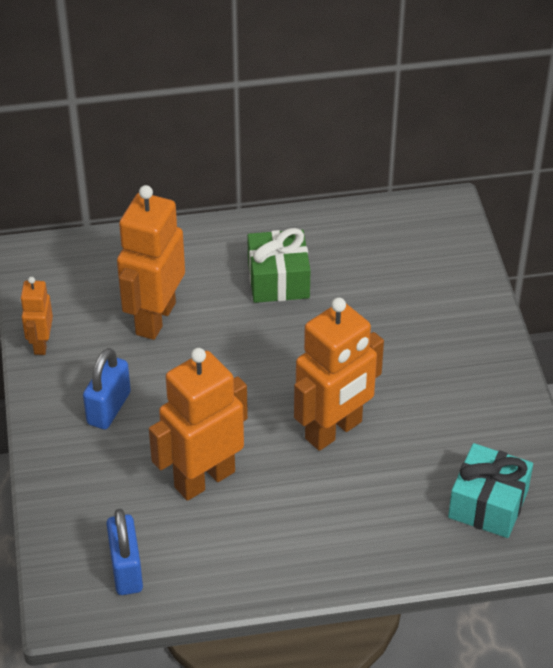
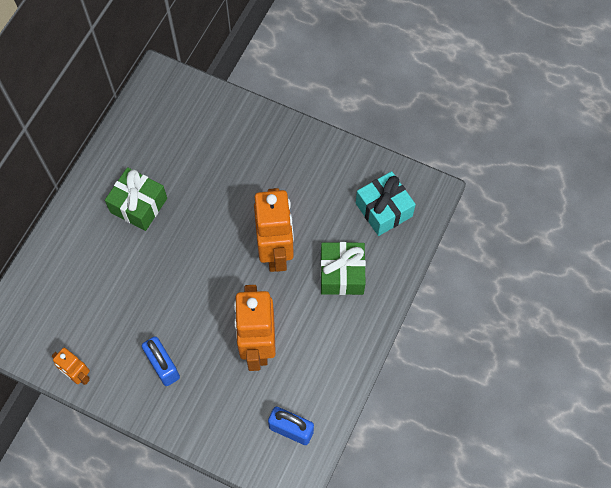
camera: 55 degrees left, 20 degrees up
(154, 318) = (112, 295): orange robot -> none
(364, 509) = (342, 274): none -> green gift

